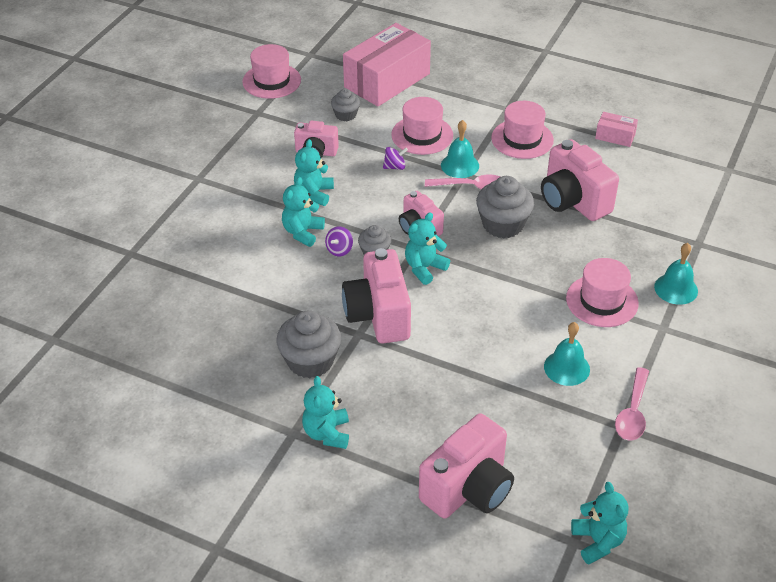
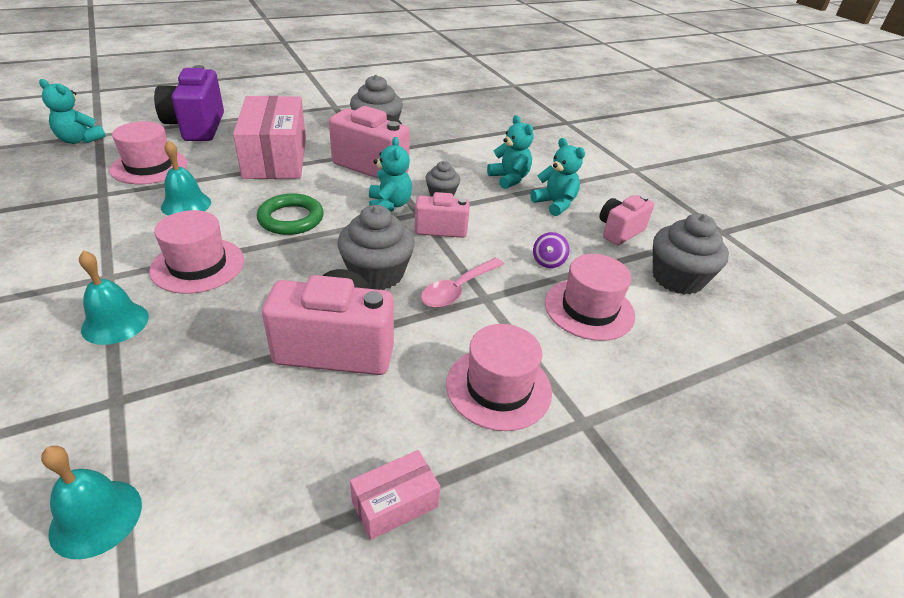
camera: 125 degrees right, 5 degrees down
(271, 81) = (786, 264): pink hat -> pink hat (149, 166)
(327, 433) = (316, 113): turquoise teddy bear -> none
(339, 250) = (467, 183): purple spinning top -> none
(345, 115) = (677, 278): grey cupcake -> grey cupcake, size x1.76
(387, 80) = (740, 347): pink box -> pink box (275, 157)
(460, 165) = (503, 303): turquoise bell -> turquoise bell (96, 518)
(468, 489) = (197, 127): pink camera -> purple camera
(506, 301) = (291, 219): none -> green ring
(633, 413) = (97, 205): pink spoon -> none

